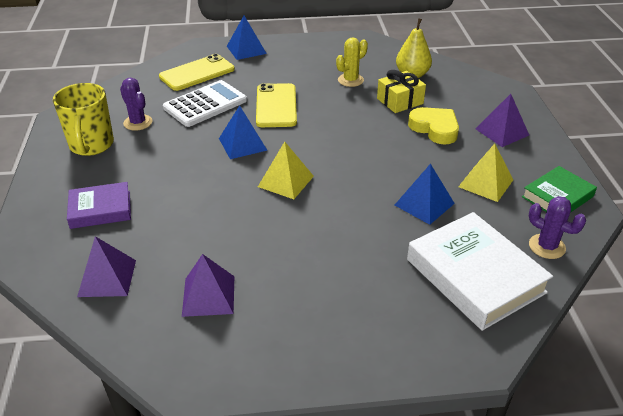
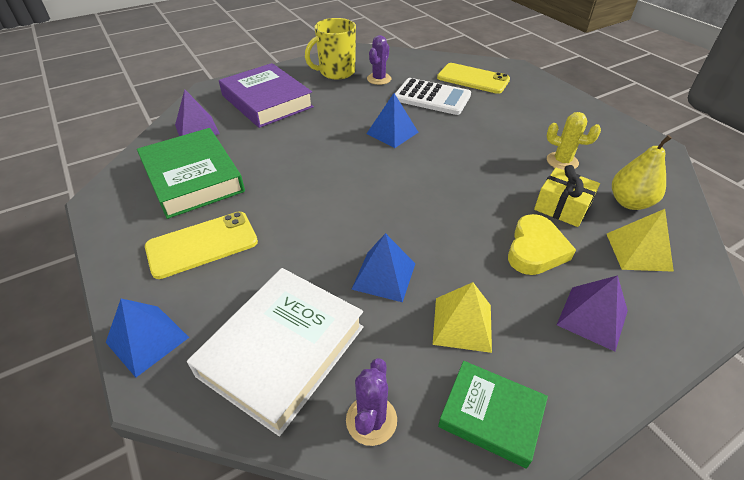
camera: 65 degrees right, 5 degrees up
(100, 209) = (267, 101): purple book -> purple book, size x1.70
(208, 296) = (192, 178): purple pyramid -> green book
(246, 49) = (539, 88): blue pyramid -> blue pyramid (147, 339)
(276, 106) = (466, 131): yellow phone -> yellow phone (202, 244)
(286, 181) = (357, 172): yellow pyramid -> yellow pyramid (638, 251)

